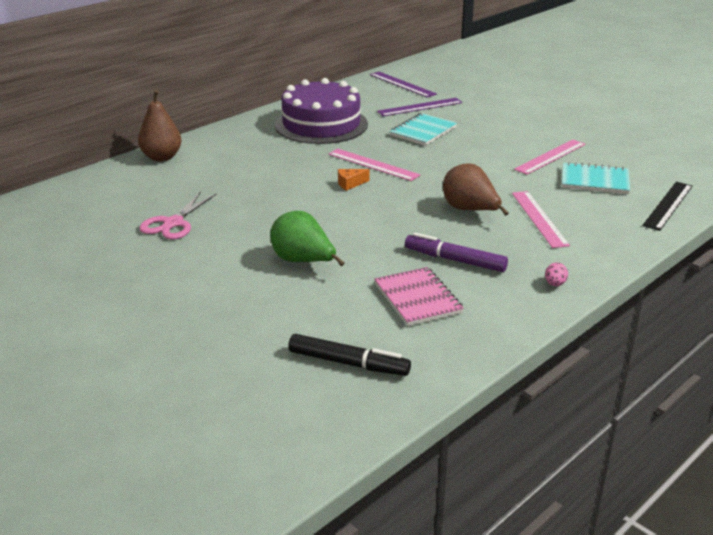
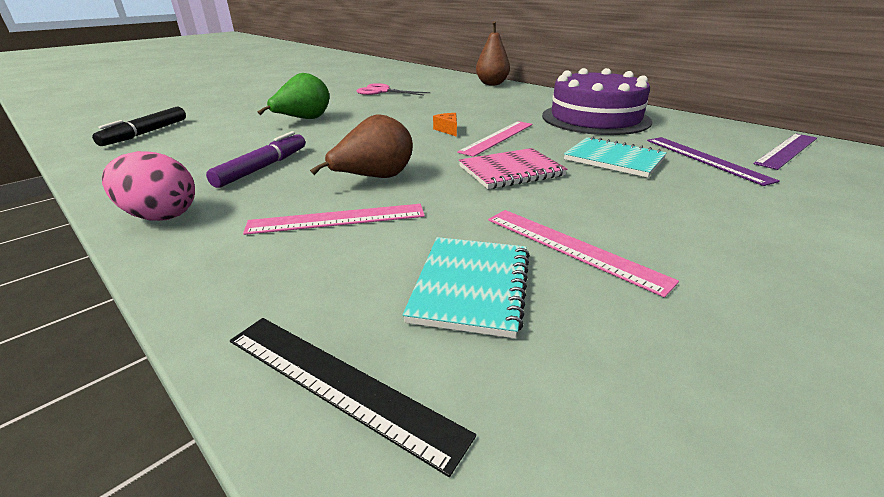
camera: 90 degrees right, 0 degrees up
(417, 298) = (207, 152): pink notebook -> pink notebook (511, 171)
(555, 284) = (160, 216): pink egg -> pink egg, size x2.20

